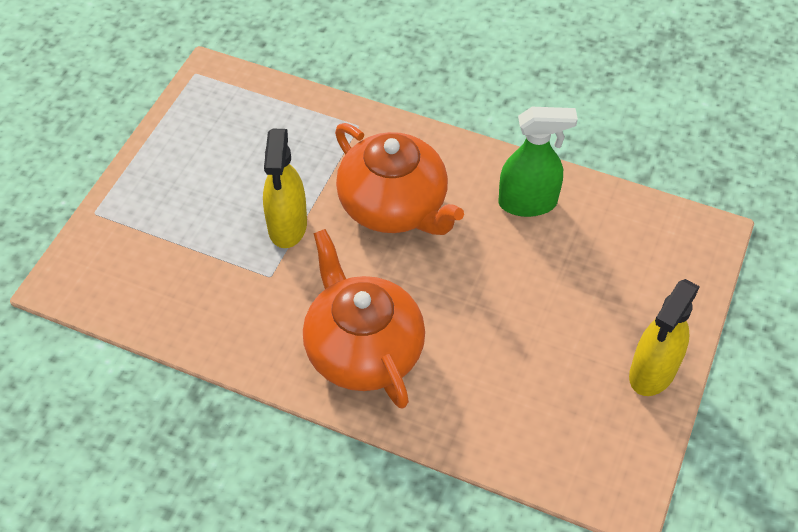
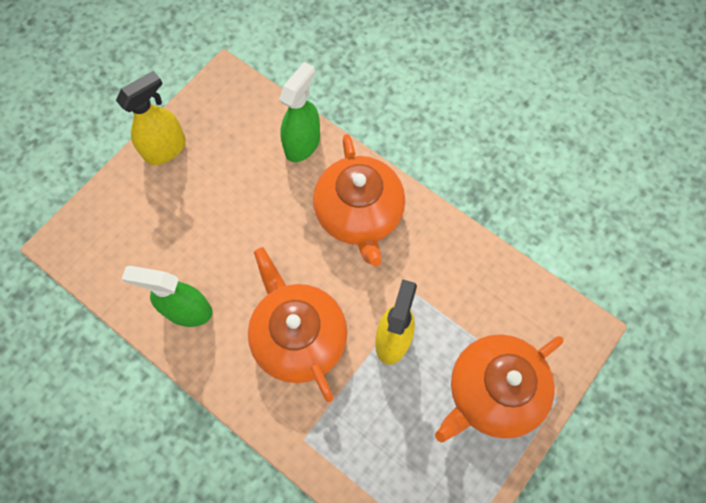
camera: 165 degrees left, 15 degrees up
(167, 203) = (492, 391): none -> orange teapot
(469, 424) = (302, 144): none -> green spray bottle

